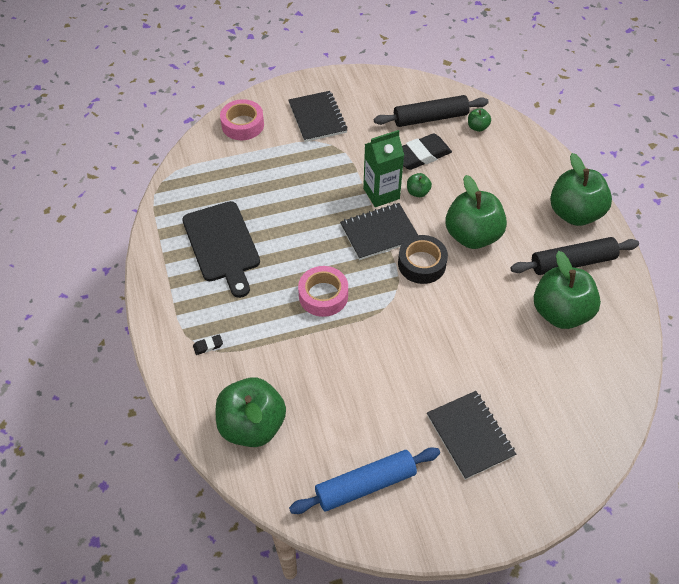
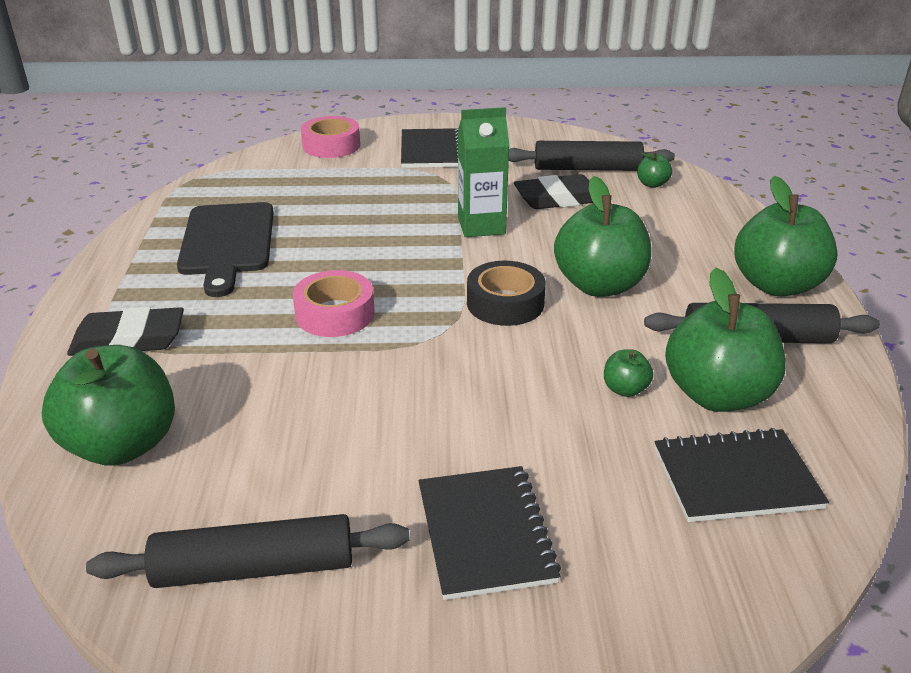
camera: 15 degrees right, 20 degrees down
(208, 346) = (128, 340): black eraser -> black eraser, size x2.38
(365, 485) = (254, 568): blue rolling pin -> black rolling pin
(379, 233) = (457, 262): black notebook -> black notebook (736, 478)
(417, 192) = (535, 231): green apple -> green apple (625, 389)

